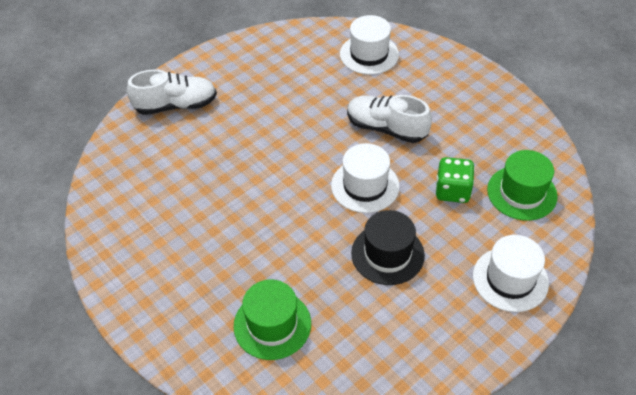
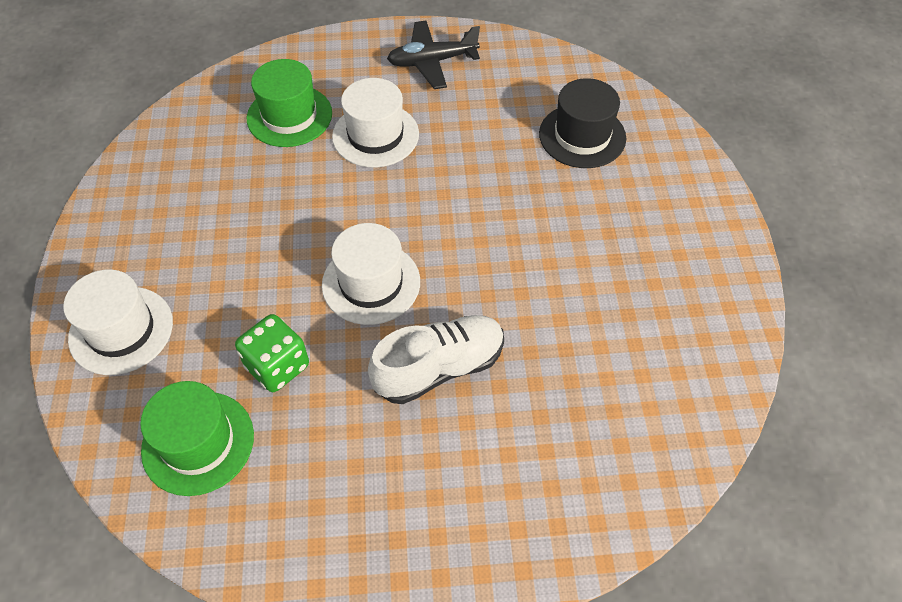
camera: 125 degrees right, 5 degrees up
(146, 273) = (432, 62): none -> black plane
(176, 105) = (659, 178): white shoe -> none
(369, 54) = (606, 452): white hat -> white hat (375, 135)
(387, 254) = (266, 244): black hat -> black hat (582, 136)

